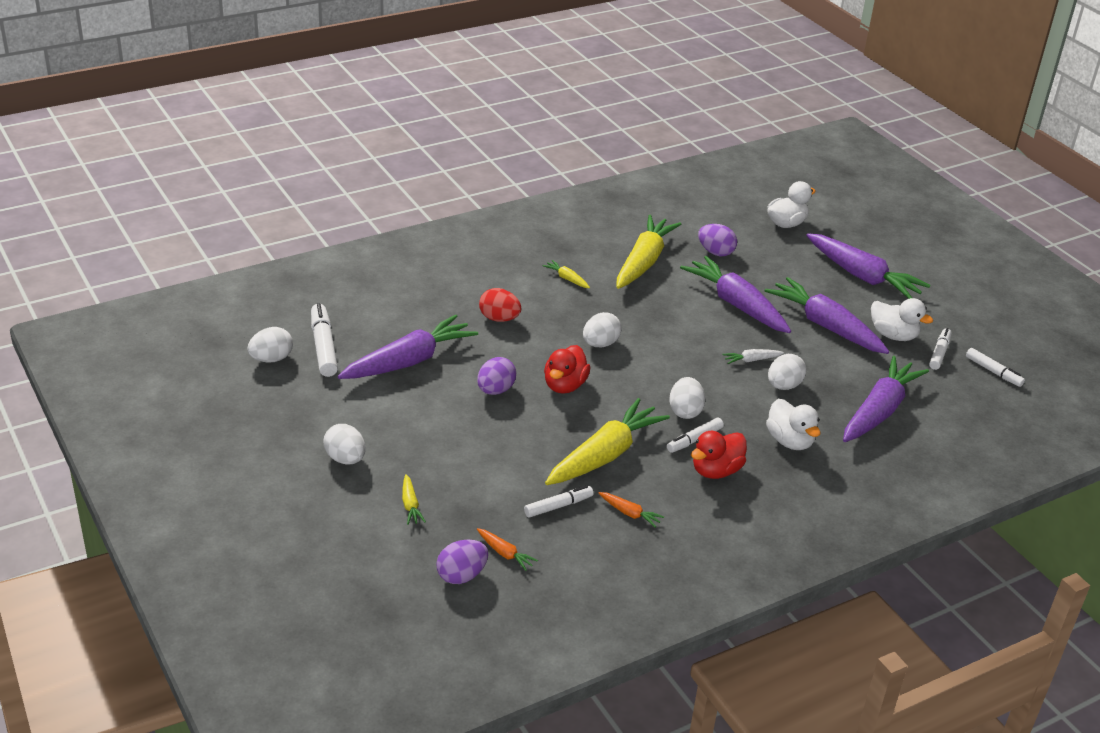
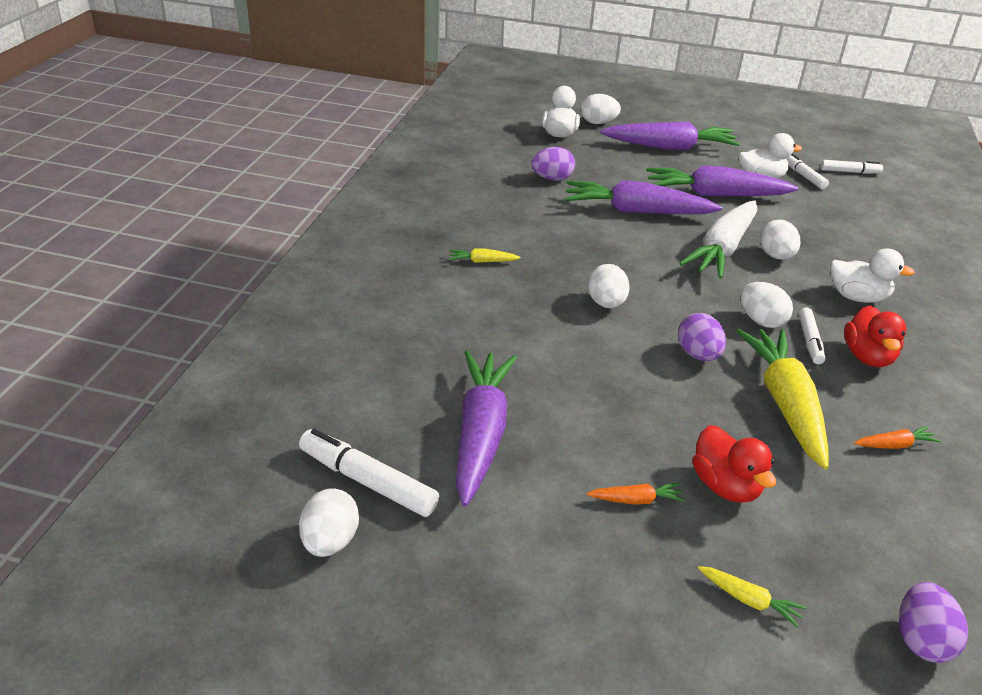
camera: 45 degrees left, 0 degrees up
(345, 459) = (605, 602): white egg -> white egg (598, 123)
(495, 390) = (604, 407): purple egg -> purple egg (698, 355)
(499, 319) = (489, 333): red egg -> none
(504, 553) = (901, 576): orange carrot -> orange carrot (636, 500)
(558, 506) = (845, 485): white marker -> none
(565, 385) = (647, 361): red duck -> red duck (725, 486)
(643, 262) = (516, 214): yellow carrot -> none
(752, 360) = (723, 249): white carrot -> white carrot, size x2.41
(879, 411) = (854, 238): purple carrot -> none

